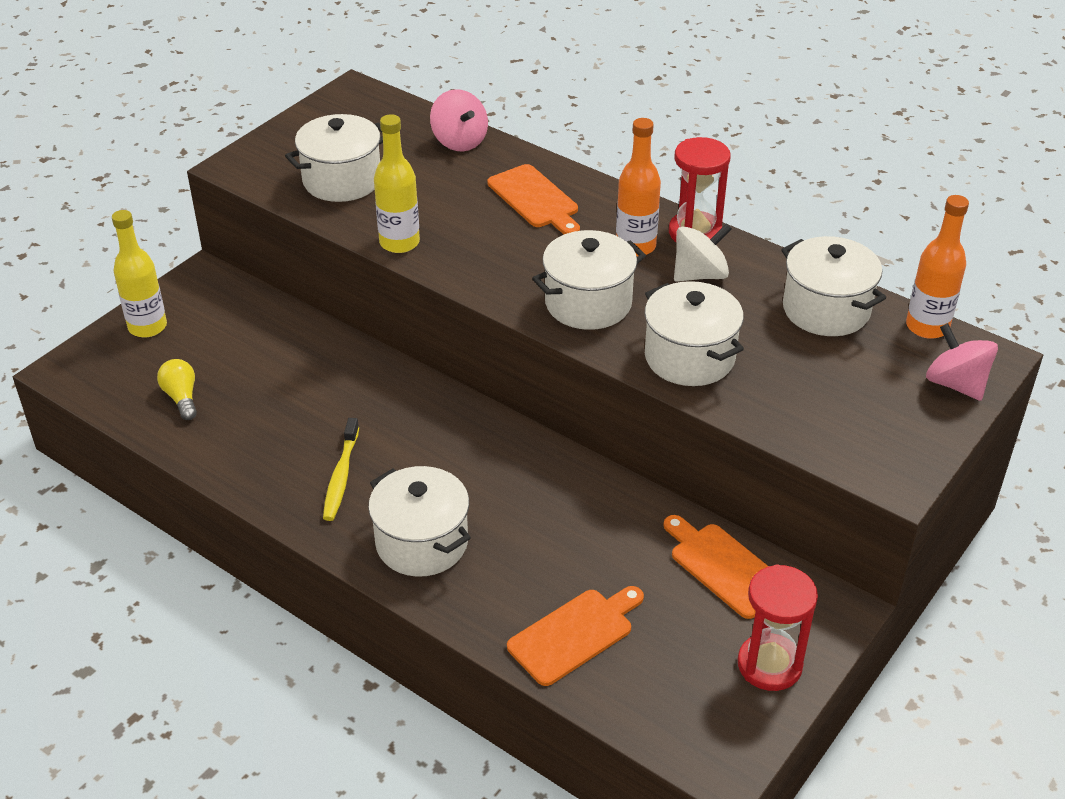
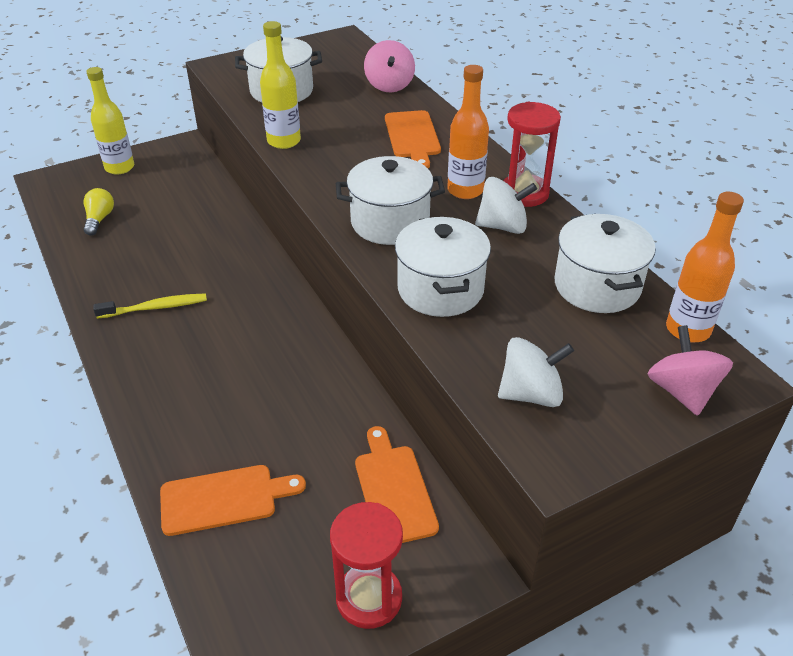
camera: 25 degrees right, 0 degrees up
(341, 476) = (155, 307): yellow toothbrush -> yellow toothbrush turned 135 degrees counterclockwise
(422, 543) = (169, 378): white pot -> none
(837, 428) = (531, 394): none -> white spinning top

